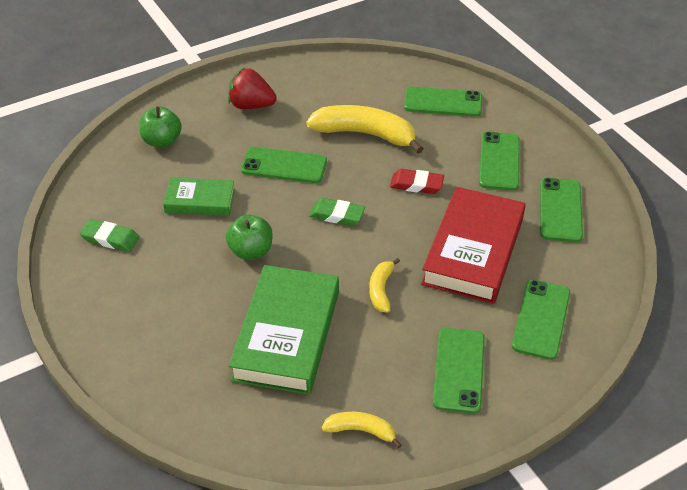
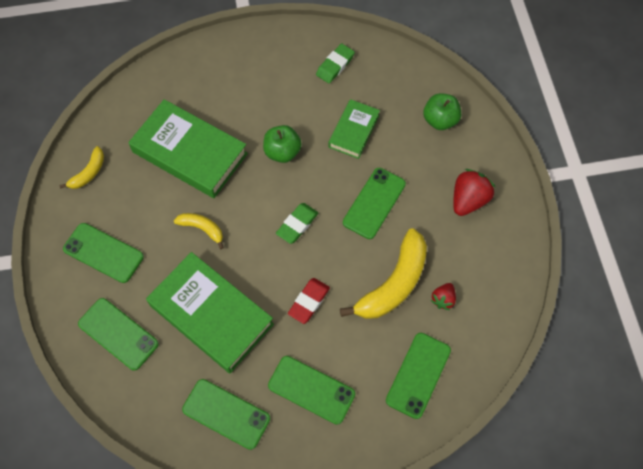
camera: 110 degrees right, 20 degrees up
(363, 102) = (443, 299): none -> red strawberry
(473, 251) = (211, 315): red book -> green book

